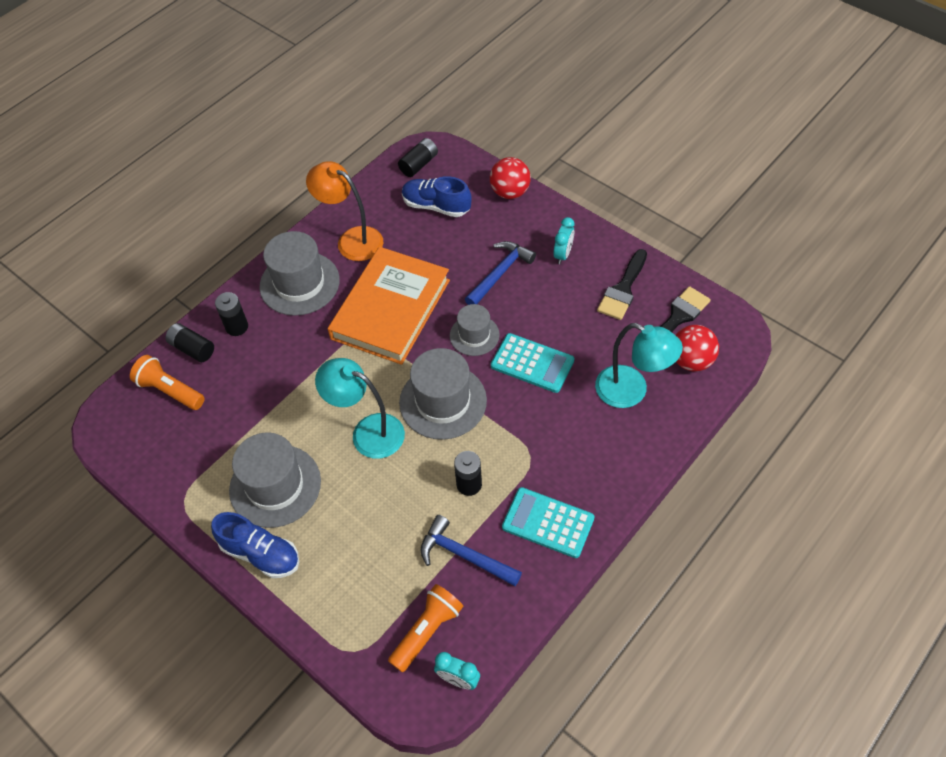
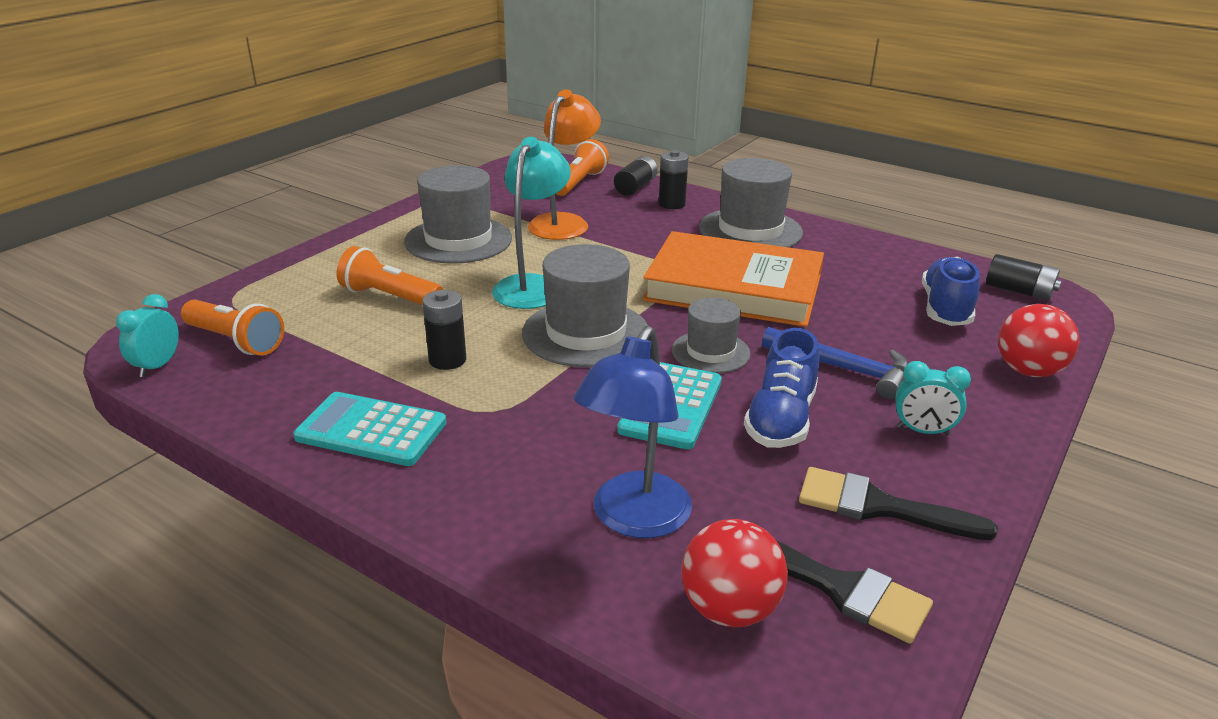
camera: 80 degrees right, 25 degrees down
(261, 554) = (373, 240): blue shoe -> blue shoe (781, 419)
(352, 240) = (840, 255): orange lamp -> orange lamp (564, 222)
(371, 530) = (389, 297): none -> orange flashlight
(464, 555) = (335, 362): blue hammer -> none
(548, 523) = (371, 430): turquoise calculator -> turquoise calculator turned 90 degrees counterclockwise
(631, 391) = (634, 519): turquoise lamp -> blue lamp

